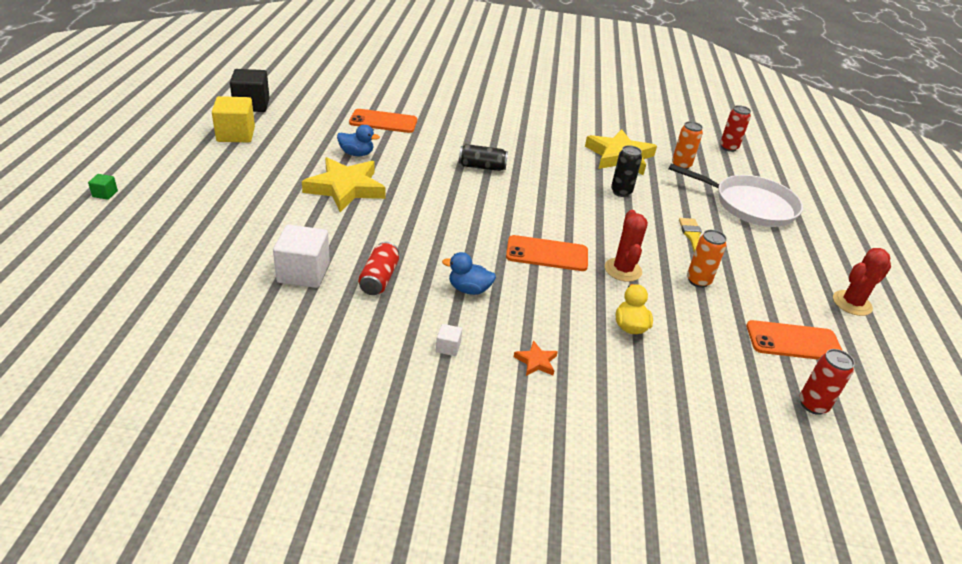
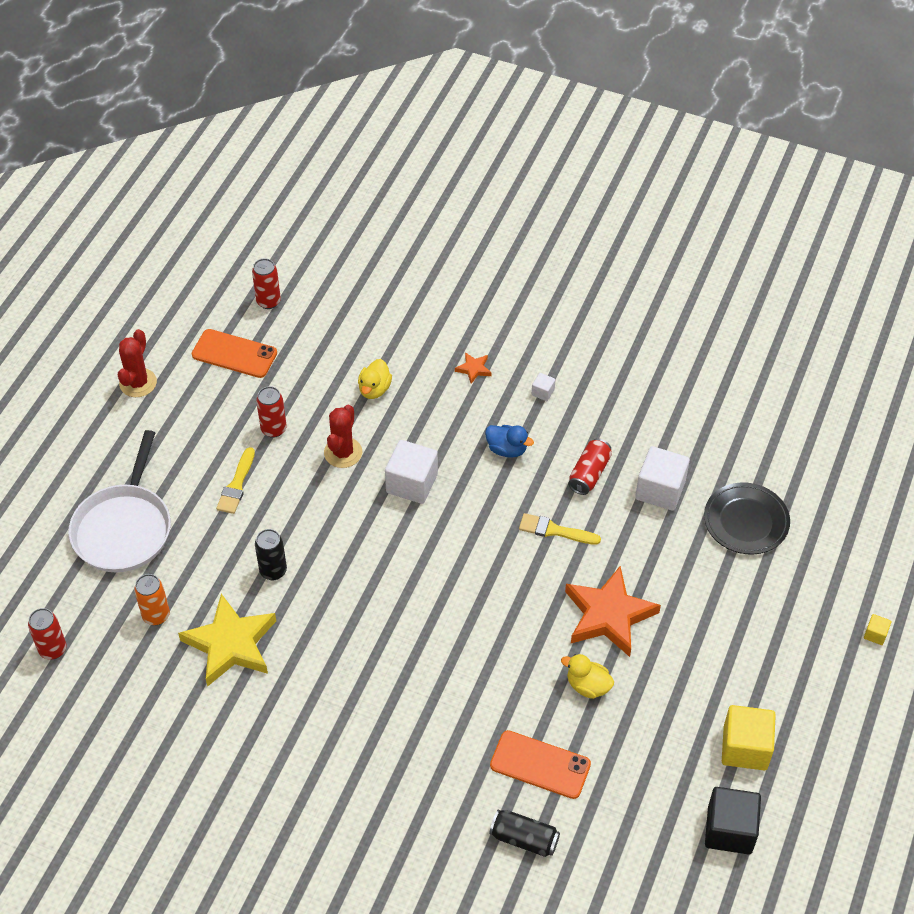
camera: 160 degrees left, 15 degrees up
(105, 194) = (875, 634): green cube -> yellow cube
(213, 257) = (746, 521): none -> black plate
(345, 188) = (608, 615): yellow star -> orange star
(356, 154) = (587, 686): blue duck -> yellow duck
(403, 234) = (554, 530): none -> yellow brush
(482, 167) = (430, 640): black can -> black can (524, 839)
(547, 254) = (412, 483): orange phone -> white cube
(698, 281) = (273, 429): orange can -> red can
(750, 205) = (124, 529): white pan -> white pan turned 120 degrees counterclockwise
(852, 303) = (138, 383): red cactus -> red cactus turned 60 degrees counterclockwise

